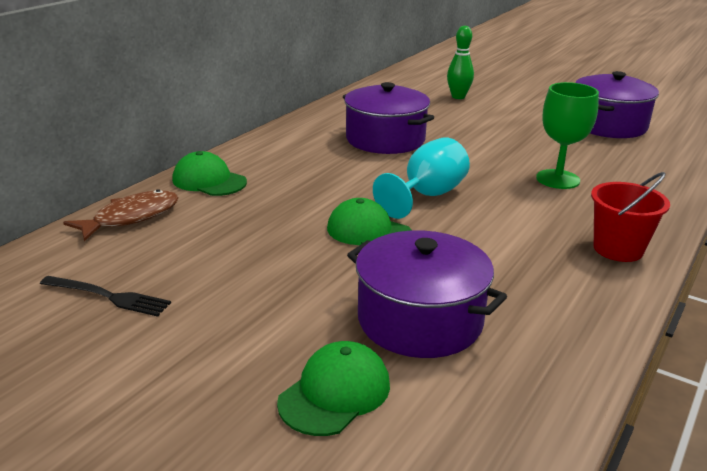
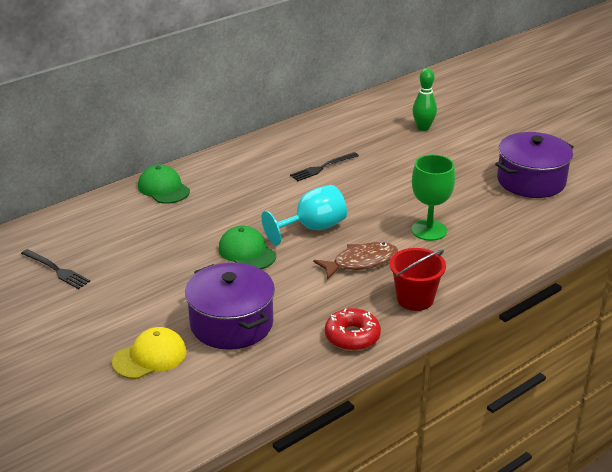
camera: 20 degrees right, 5 degrees up
(131, 217) = (96, 212): brown fish -> brown fish (361, 262)
(335, 393) = (150, 357): green cap -> yellow cap
(385, 139) = (322, 168): purple pot -> black fork
(591, 305) = (352, 336): none -> red donut

